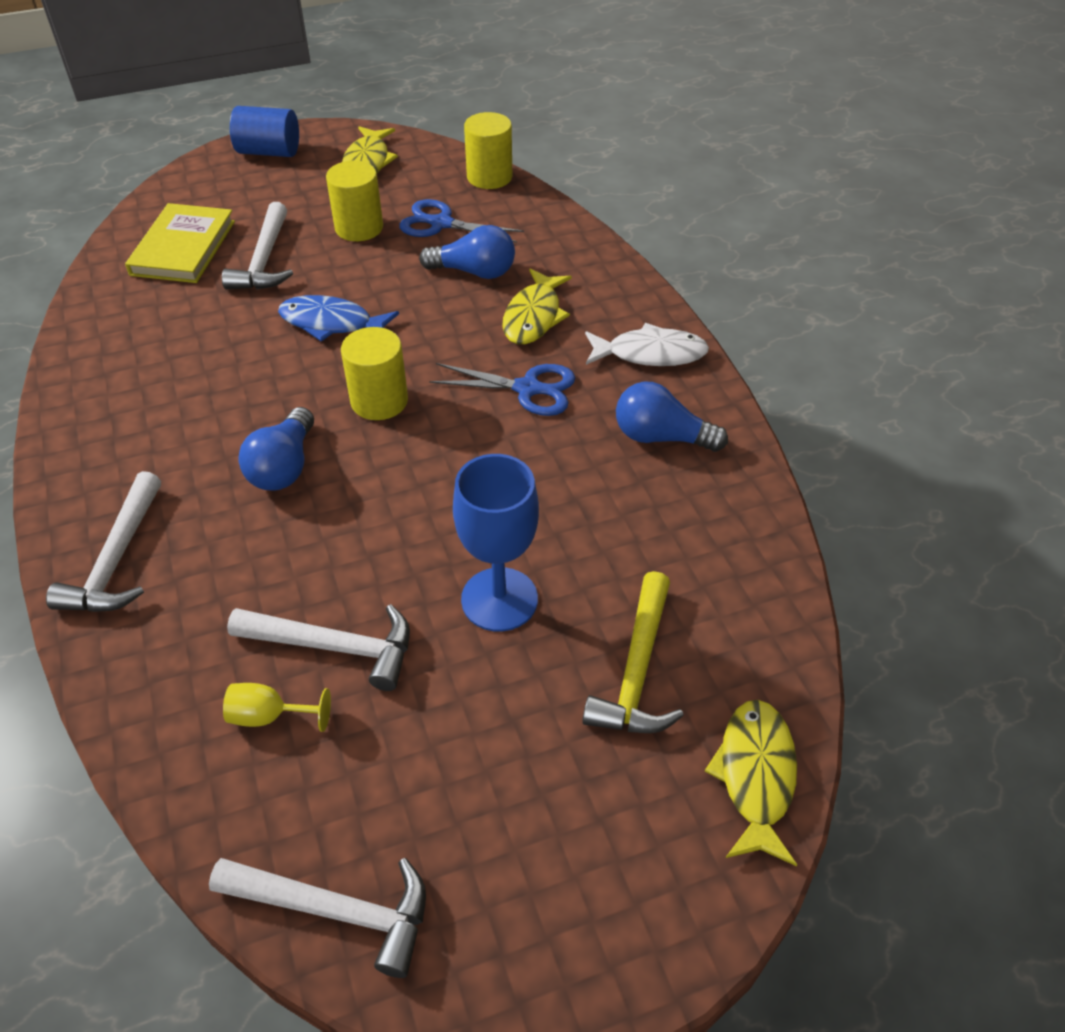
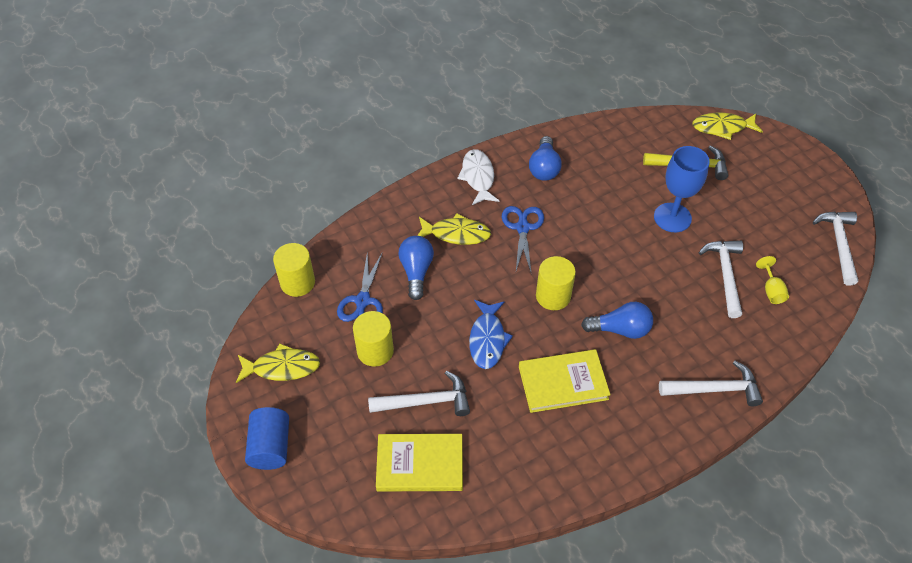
camera: 100 degrees left, 5 degrees up
(225, 385) = (563, 382): none -> yellow book

